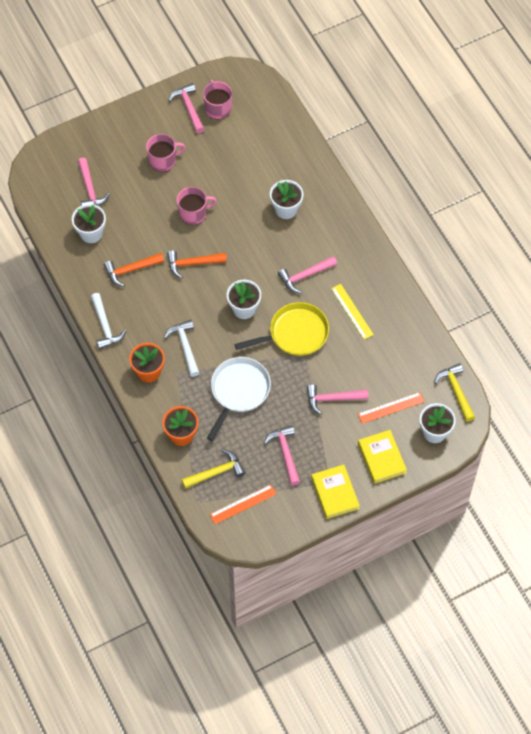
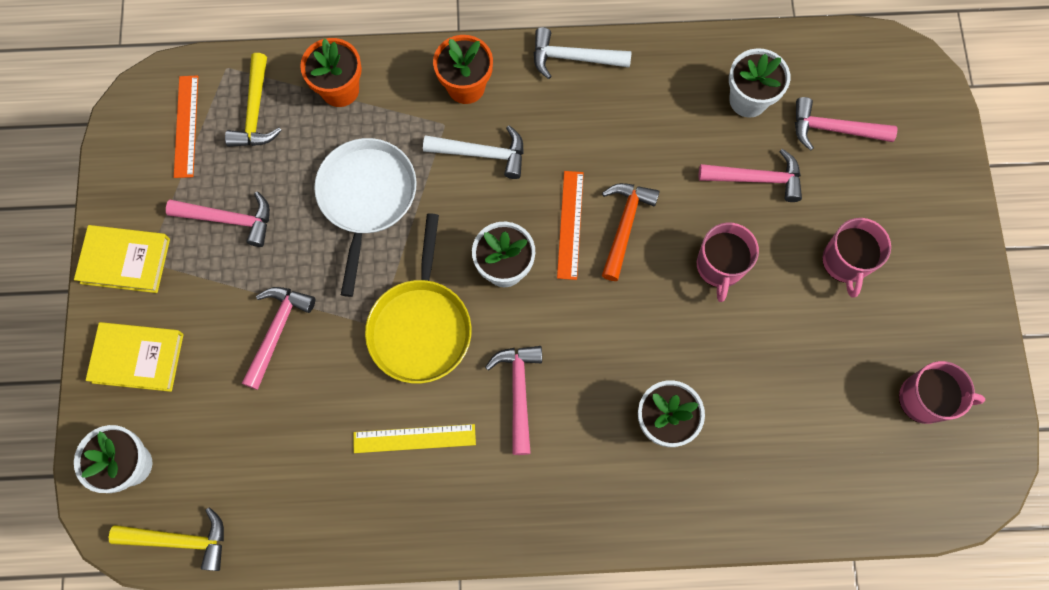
camera: 115 degrees right, 10 degrees up
(131, 270) = (655, 131): orange hammer -> none
(189, 108) = (942, 350): pink hammer -> pink hammer (756, 179)
(238, 391) = (366, 198): white pan -> white pan turned 135 degrees counterclockwise
(390, 407) = (212, 415): orange ruler -> orange ruler (570, 224)

